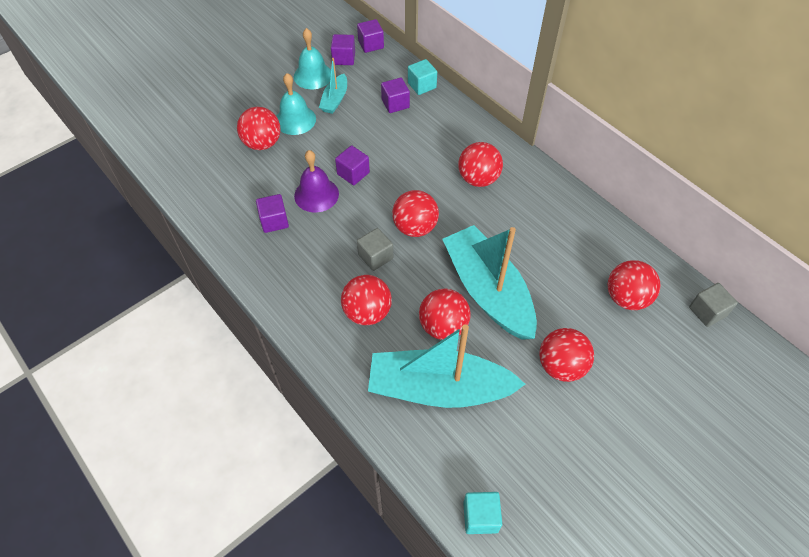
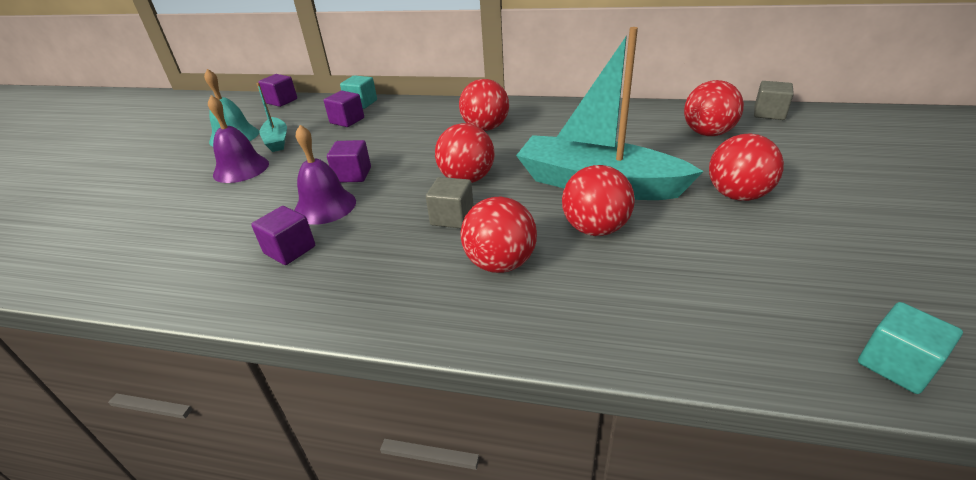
camera: 35 degrees left, 20 degrees down
(262, 143) = (212, 200): red ball -> none
(295, 120) = (241, 169): turquoise bell -> purple bell
(344, 58) = (260, 116): purple cube -> none
(438, 389) = (666, 279): turquoise boat -> none

